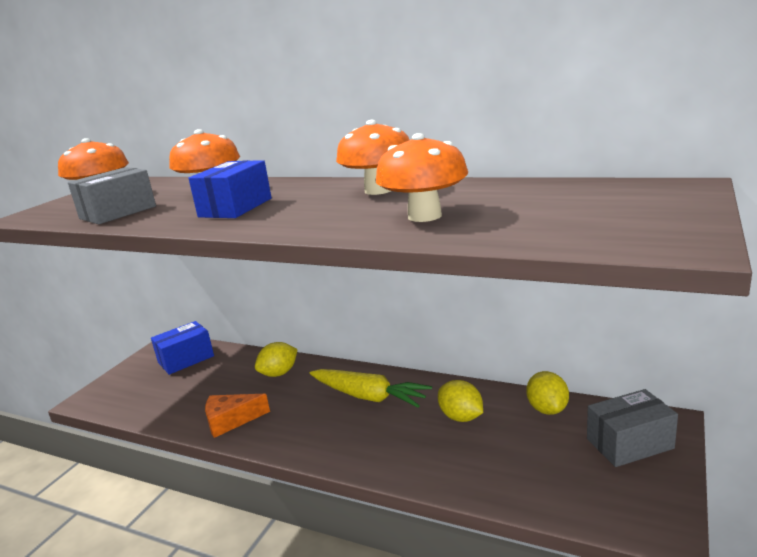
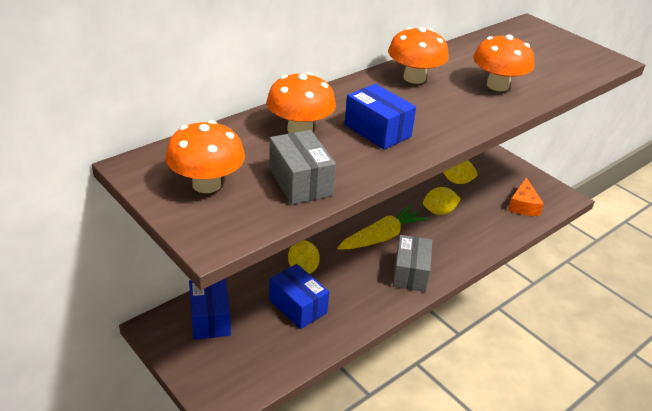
camera: 70 degrees left, 15 degrees up
(222, 390) = (298, 306): none -> blue box
(231, 421) = (352, 312): orange cheese -> orange cheese (523, 205)
(629, 443) = (505, 174): grey box -> grey box (410, 273)

